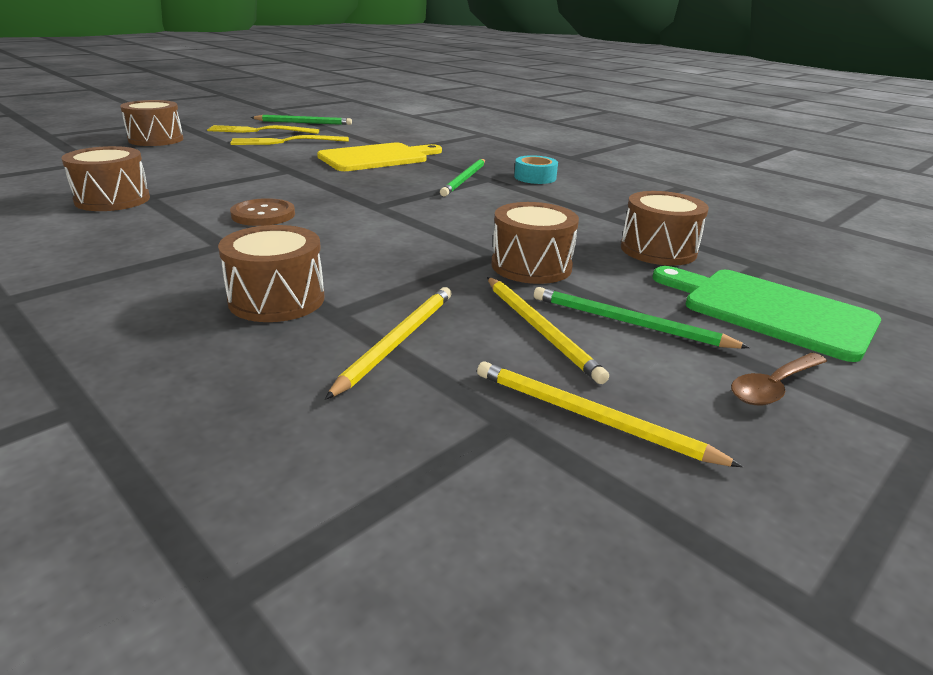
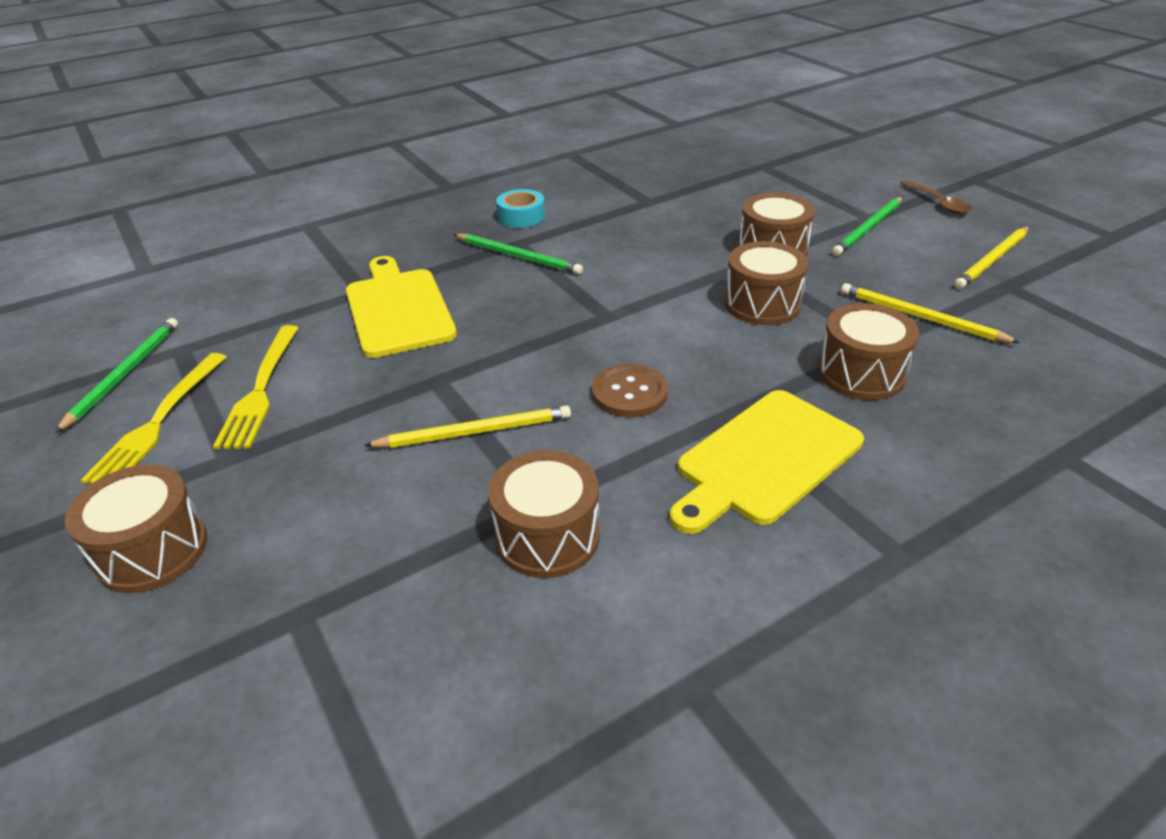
camera: 75 degrees left, 10 degrees up
(156, 256) = (765, 459): none -> yellow cutting board
(540, 330) = (887, 261): yellow pencil -> yellow pencil (475, 432)
(658, 250) = (734, 194): brown drum -> brown drum (762, 304)
(769, 311) = (839, 181): green cutting board -> none

